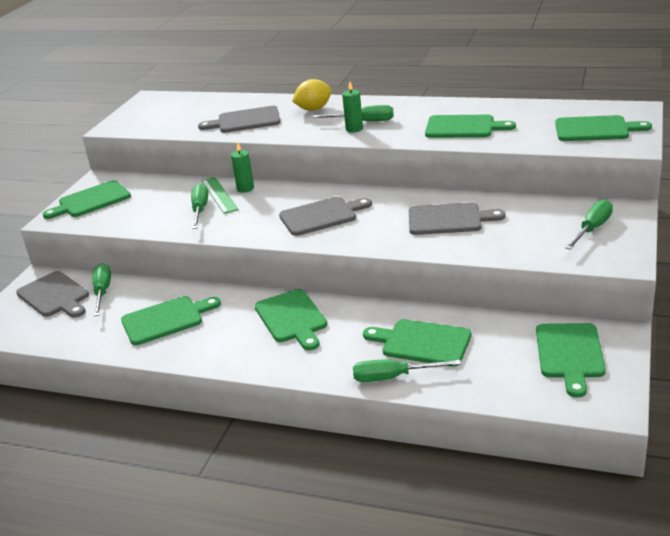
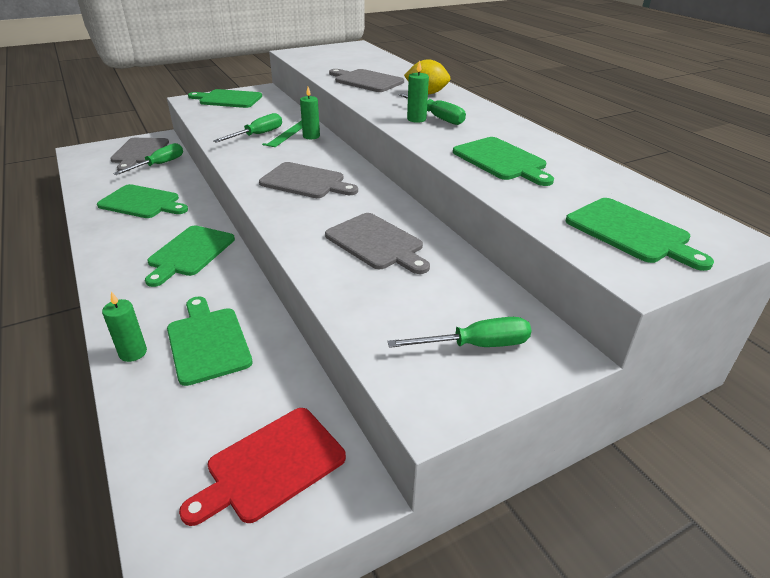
camera: 40 degrees right, 5 degrees up
(393, 377) = (133, 353): green screwdriver -> green candle
(570, 354) = (271, 466): green cutting board -> red cutting board

